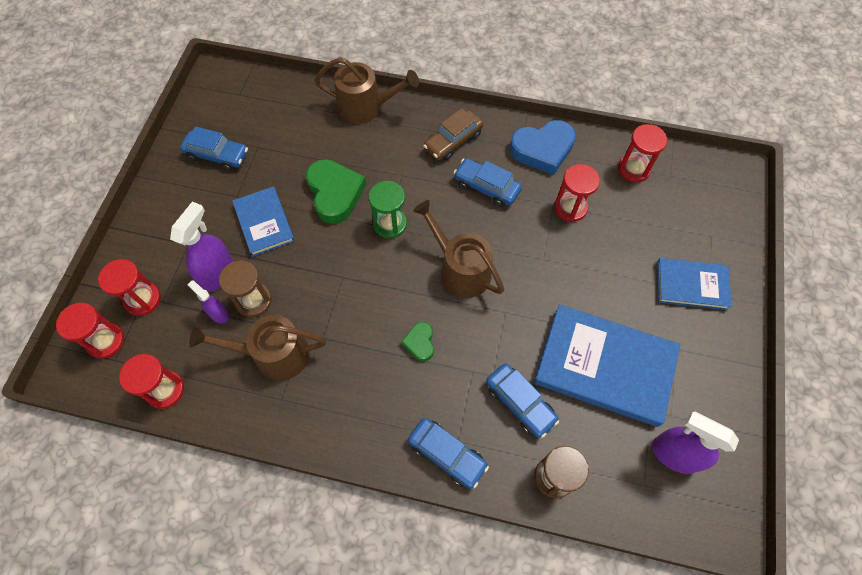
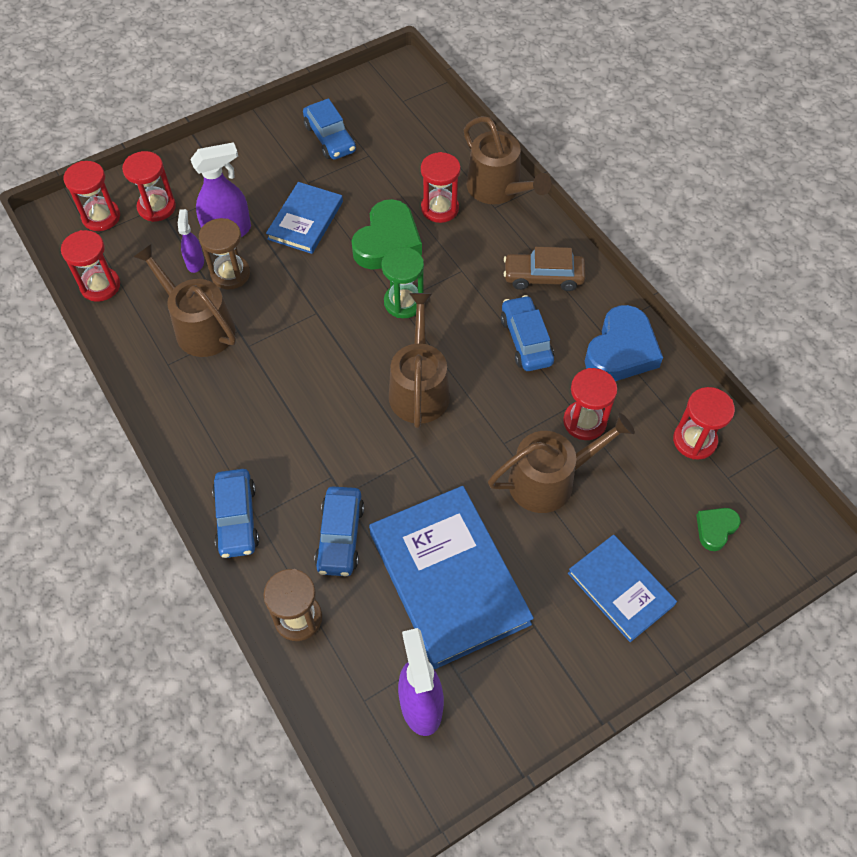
camera: 45 degrees right, 5 degrees down
(344, 147) = (440, 208): none -> red hourglass
(420, 343) = (316, 416): green heart -> green heart (715, 529)
(542, 149) = (621, 350): blue heart -> blue heart turned 90 degrees counterclockwise
(590, 258) = (549, 480): none -> brown watering can

